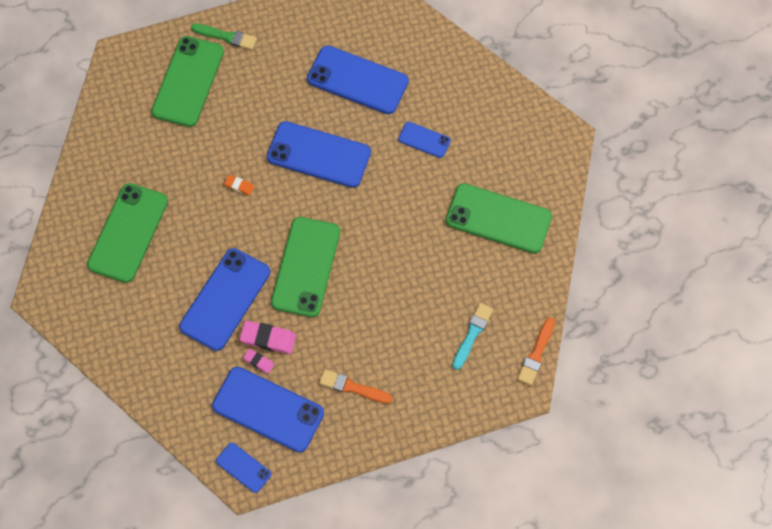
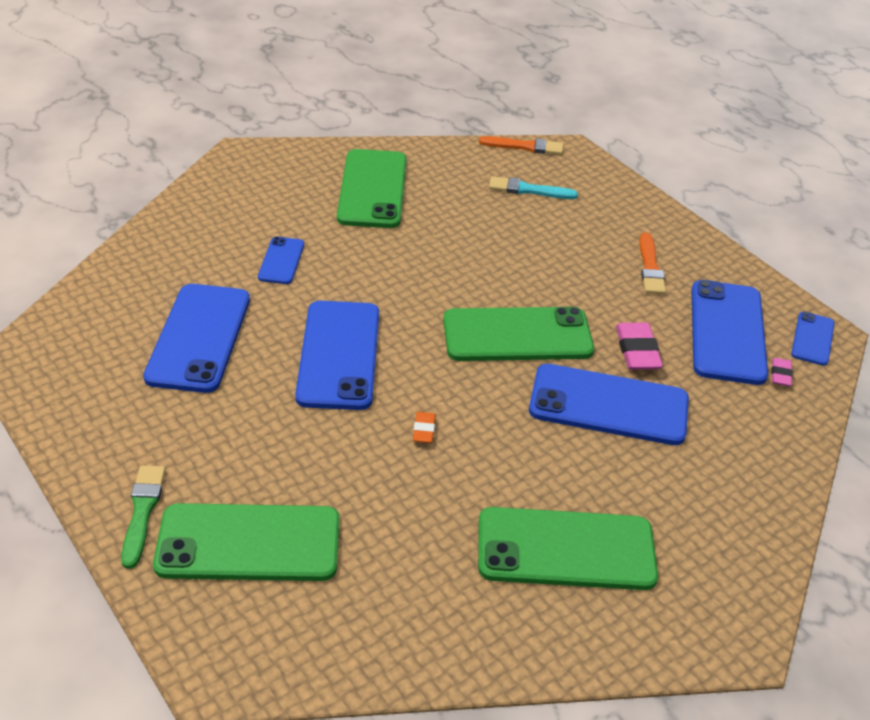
camera: 110 degrees left, 25 degrees down
(258, 361) = (673, 353): pink eraser -> pink eraser (780, 374)

